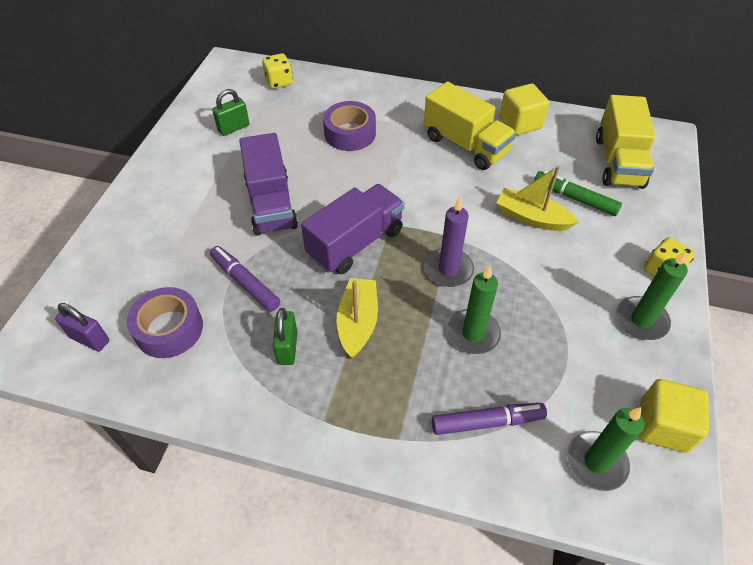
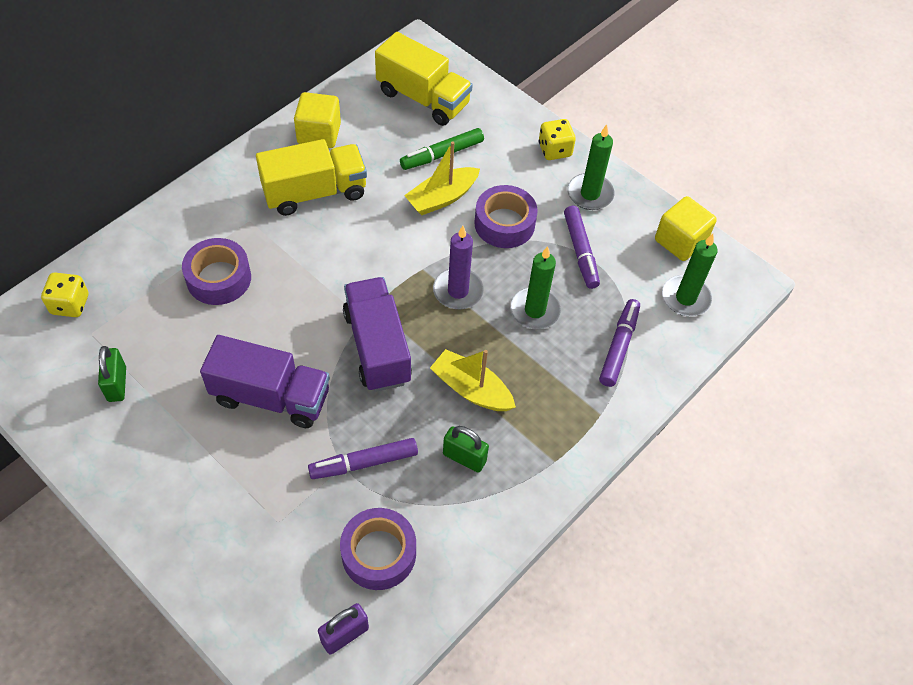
camera: 65 degrees left, 5 degrees up
(545, 270) = (504, 223): none -> purple tape
(569, 341) = (580, 251): none -> purple marker

